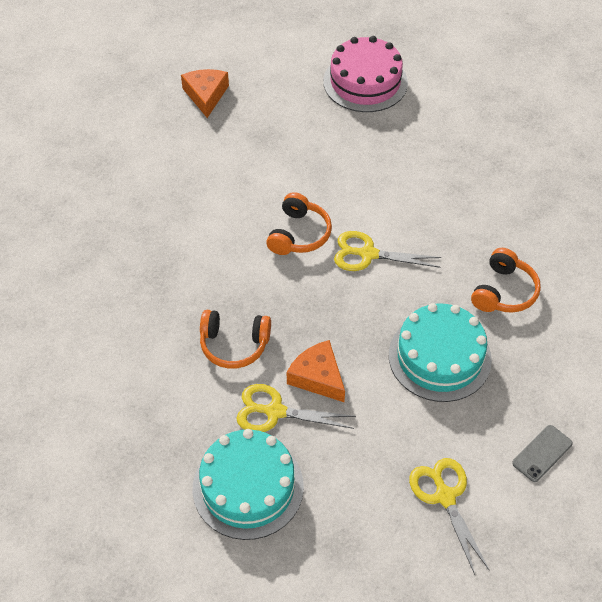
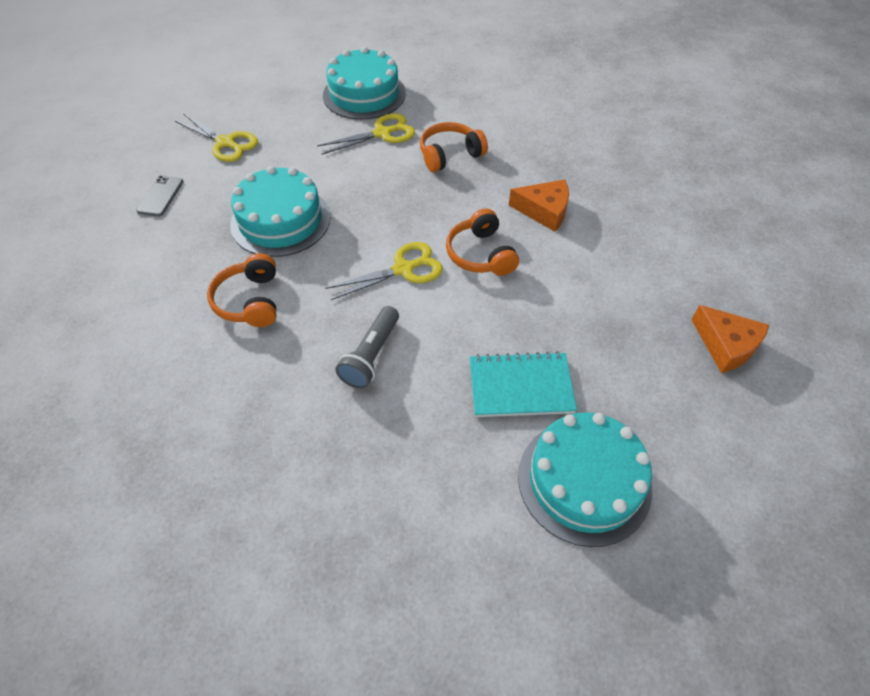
camera: 145 degrees right, 0 degrees up
(318, 377) = (369, 164): orange cheese -> orange cheese (544, 211)
(356, 139) = (520, 387): none -> turquoise notebook
(365, 82) = (584, 481): pink cake -> turquoise cake
(437, 205) = (371, 355): none -> grey flashlight

